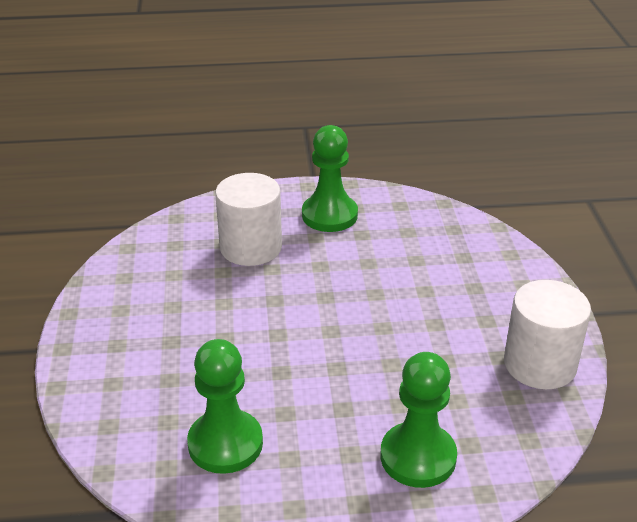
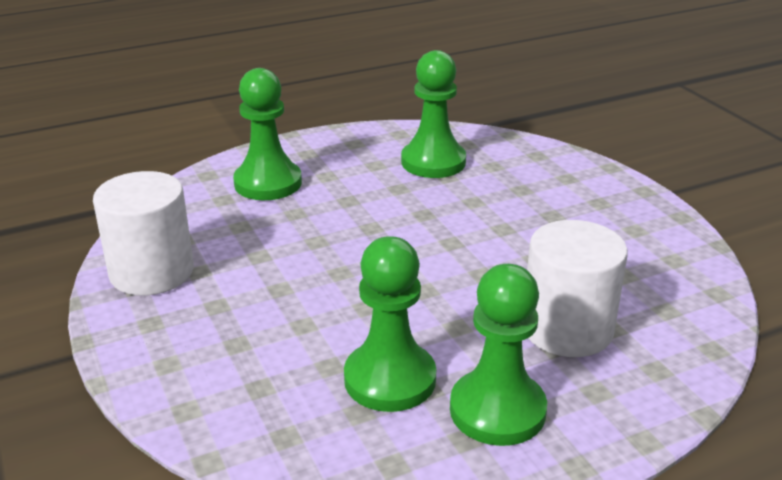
camera: 160 degrees right, 5 degrees down
(382, 243) = (390, 379): none -> green pawn

